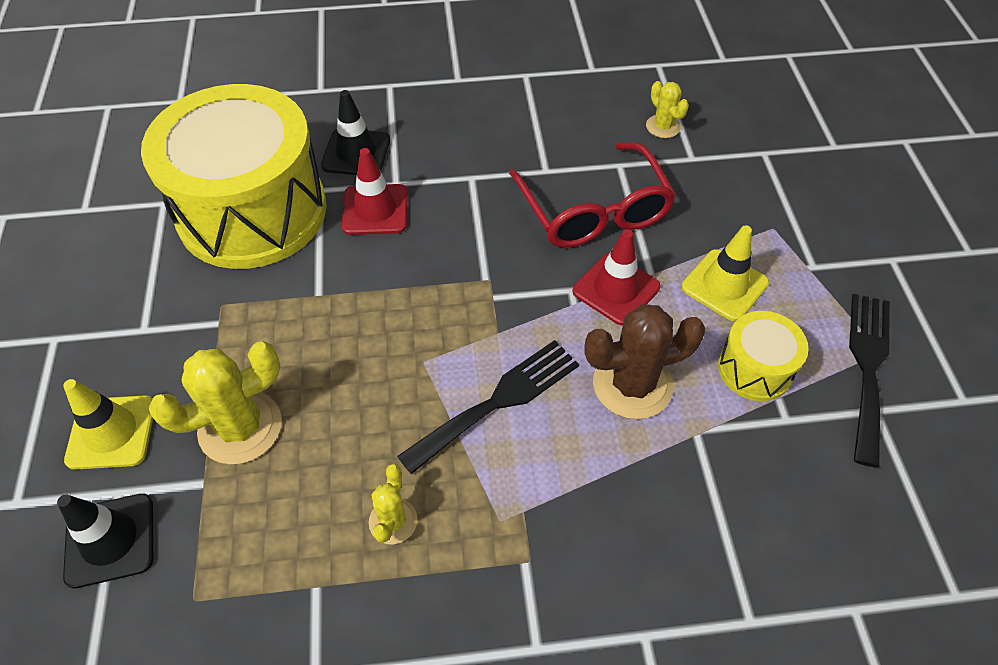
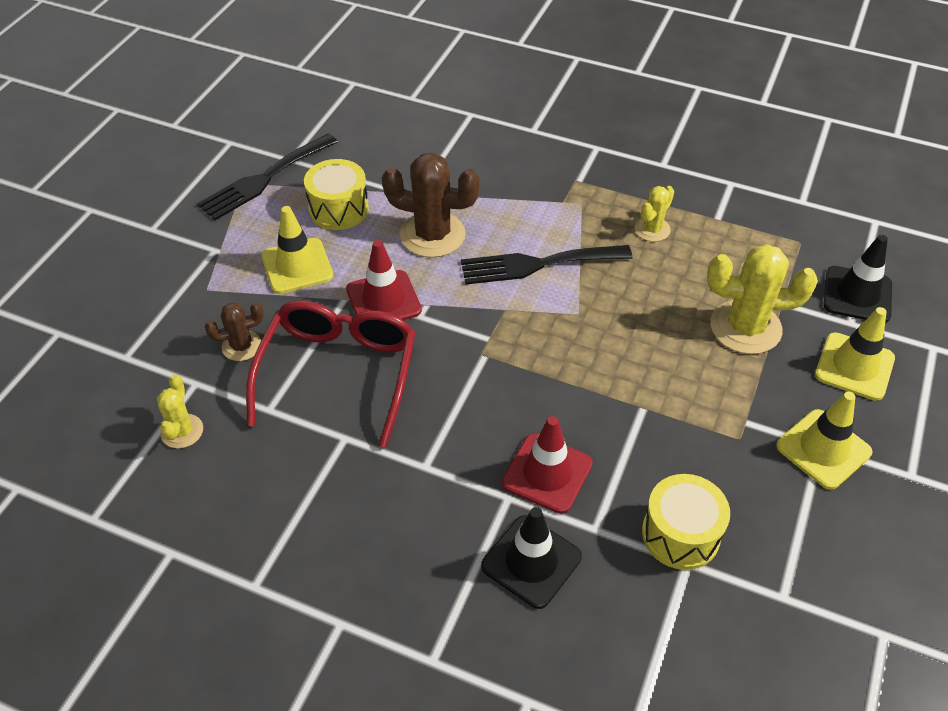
camera: 150 degrees left, 5 degrees down
(140, 327) = (823, 449): none -> yellow traffic cone
(252, 211) = (680, 534): yellow drum -> yellow drum, size x0.44
(690, 197) = (241, 346): none -> brown cactus

